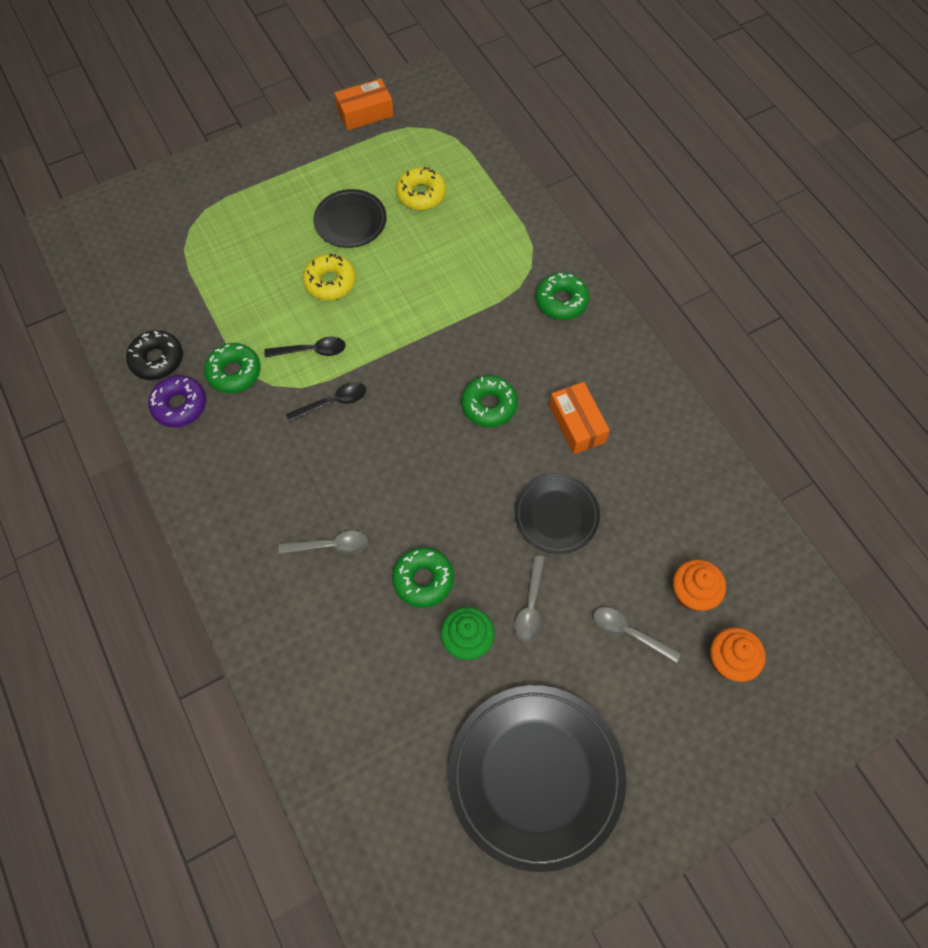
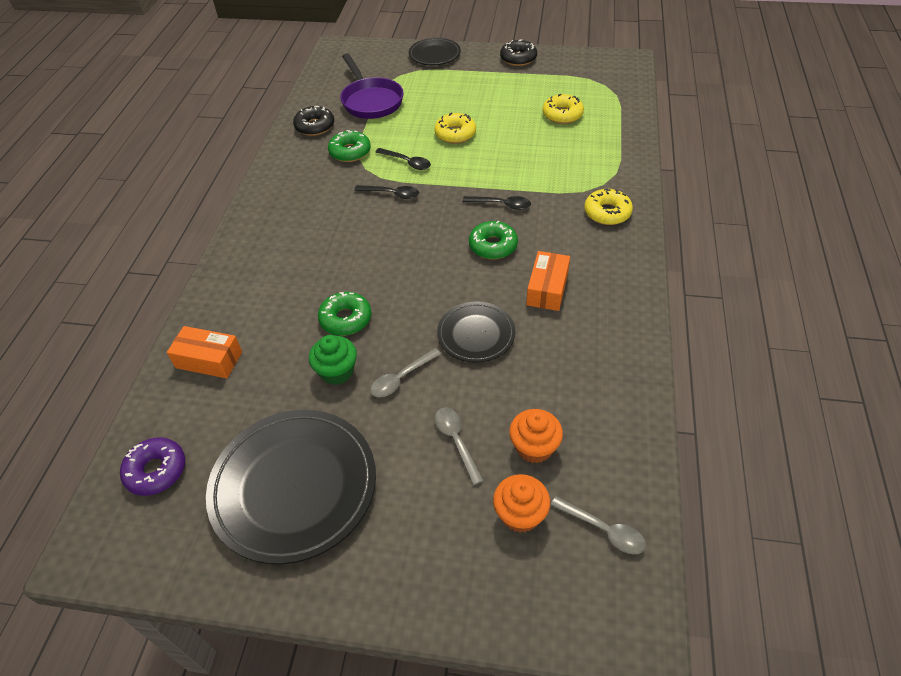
camera: 40 degrees right, 15 degrees down
(179, 405) = (303, 153): purple donut -> purple donut (156, 471)
(190, 286) = (371, 101): none -> purple pan
(308, 134) = (518, 58): none -> black donut
(330, 546) = (309, 267): grey spoon -> grey spoon (603, 530)
(350, 221) = (500, 110): black plate -> black plate (434, 55)
(365, 113) = (566, 62): orange box -> orange box (209, 360)
(456, 350) = (501, 205): none -> black spoon
(561, 301) = (607, 212): green donut -> yellow donut

